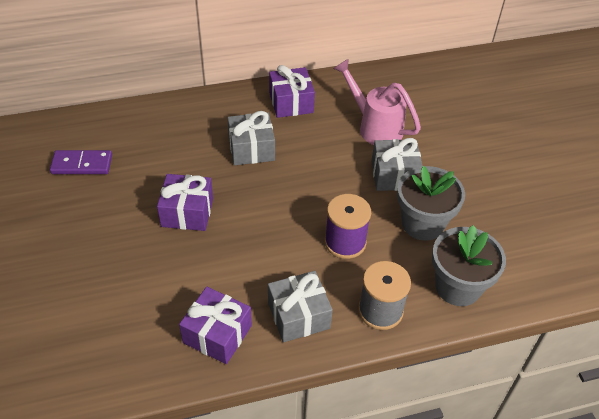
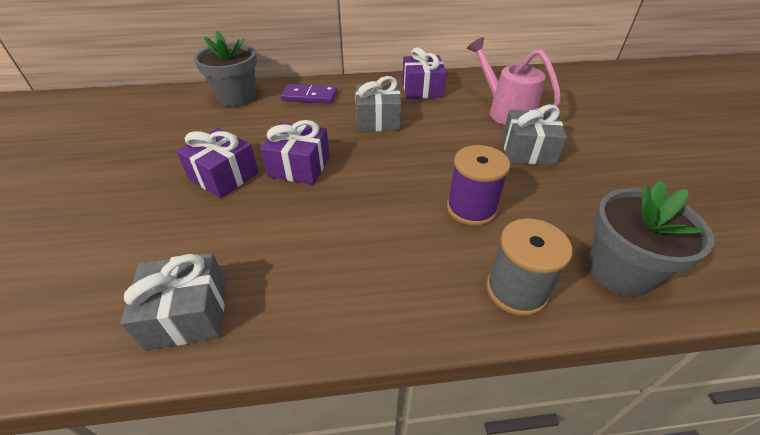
camera: 10 degrees right, 5 degrees down
(82, 164) = (210, 121): purple domino -> purple domino (309, 96)
(217, 334) = (298, 297): purple gift -> purple gift (224, 176)
(298, 315) = (407, 285): grey gift -> grey gift (188, 313)
(422, 223) = (564, 197): grey flower pot -> grey flower pot (237, 97)

